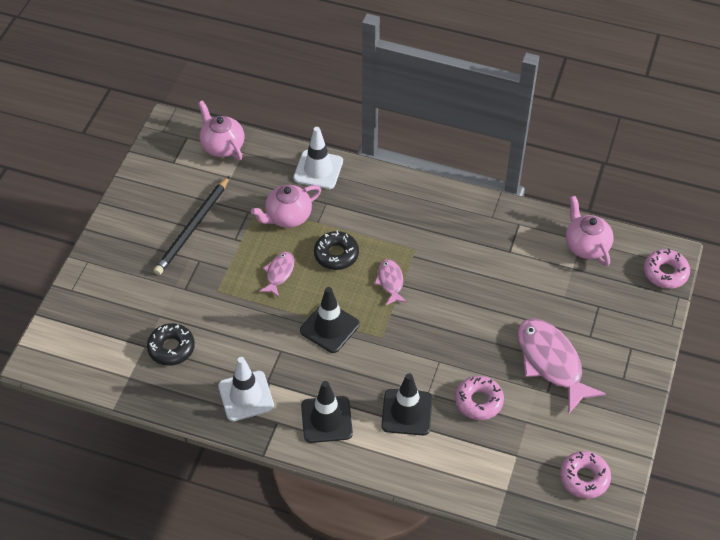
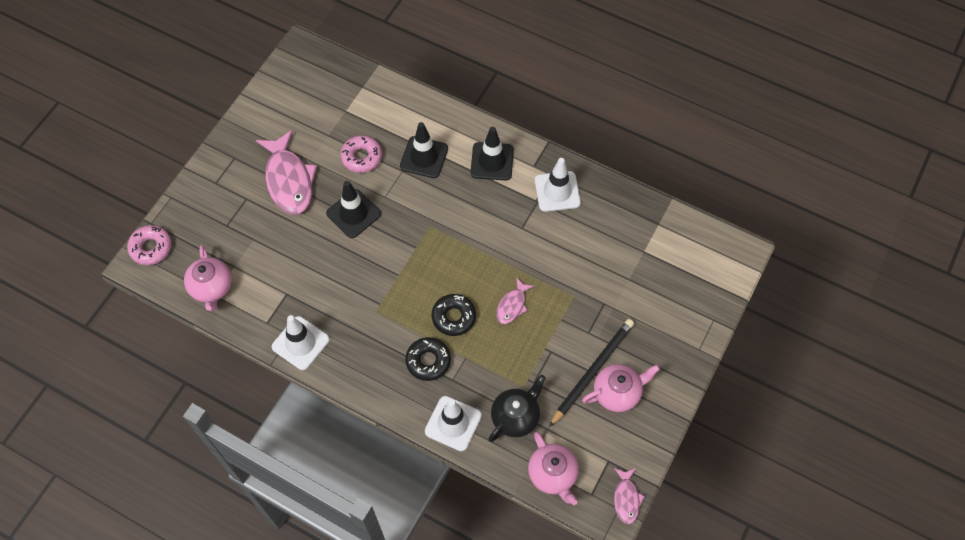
camera: 170 degrees left, 10 degrees up
(171, 348) = (619, 245): black donut -> black donut (428, 361)
(261, 182) = (516, 417): none -> black teapot
(288, 216) = (494, 369): pink teapot -> pink teapot (617, 393)
(329, 327) = (474, 242): black traffic cone -> black traffic cone (353, 213)
(390, 281) = (408, 279): pink fish -> pink fish (626, 499)
(479, 211) = (300, 343): none -> white traffic cone
(584, 478) = (299, 86): pink donut -> none

